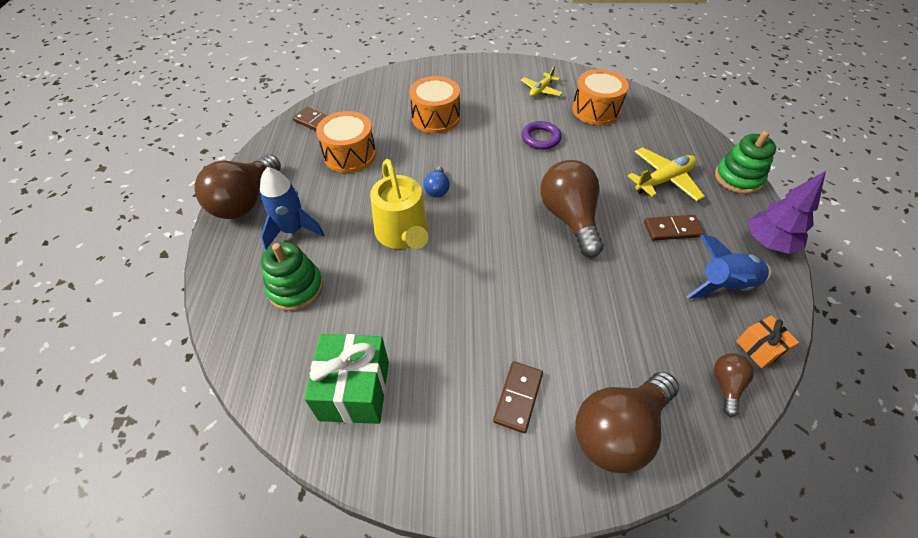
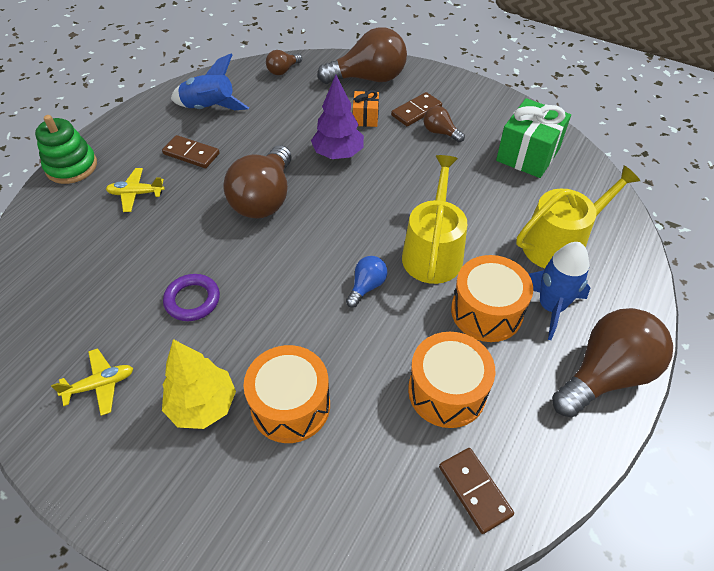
camera: 150 degrees left, 0 degrees up
(296, 288) = (559, 243): green stacking toy -> yellow watering can
(470, 375) = (440, 132): none -> brown light bulb
(481, 102) = (203, 405): none -> yellow tree
(596, 110) = (80, 310): orange drum -> orange drum (486, 311)
(664, 180) = (136, 194): yellow plane -> yellow plane, size x0.64
(759, 348) = (239, 75): orange gift -> orange gift (365, 118)
(768, 243) = (136, 116): purple tree -> purple tree (338, 154)

